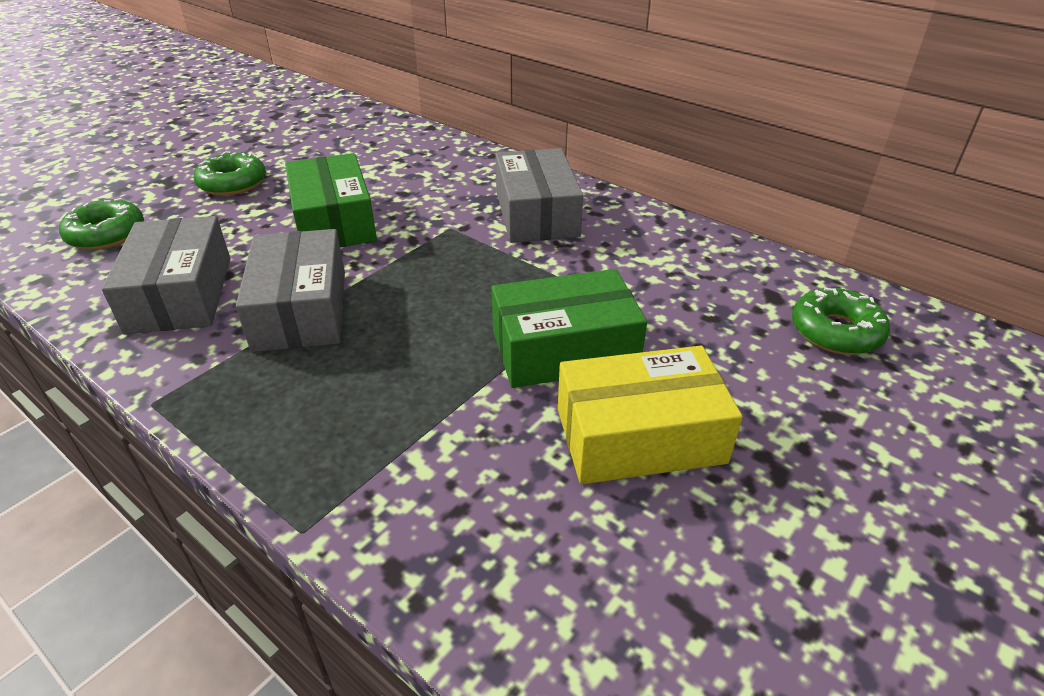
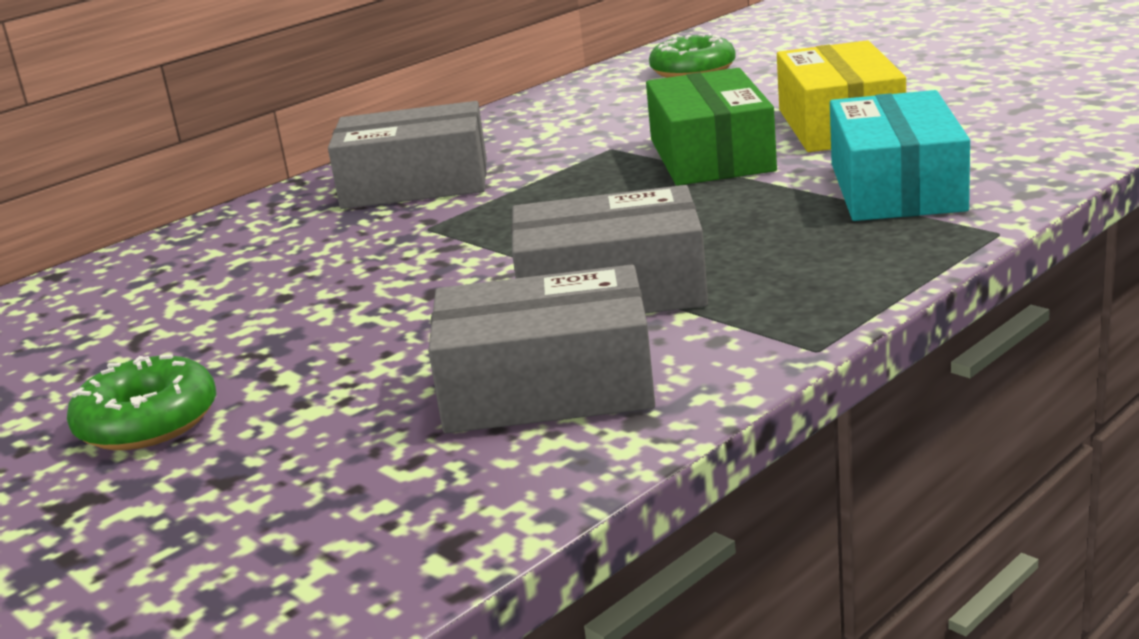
camera: 80 degrees left, 15 degrees down
(106, 234) = (292, 517): green donut -> none
(334, 221) = (363, 305): green box -> none
(444, 466) = (896, 187): none -> turquoise box

